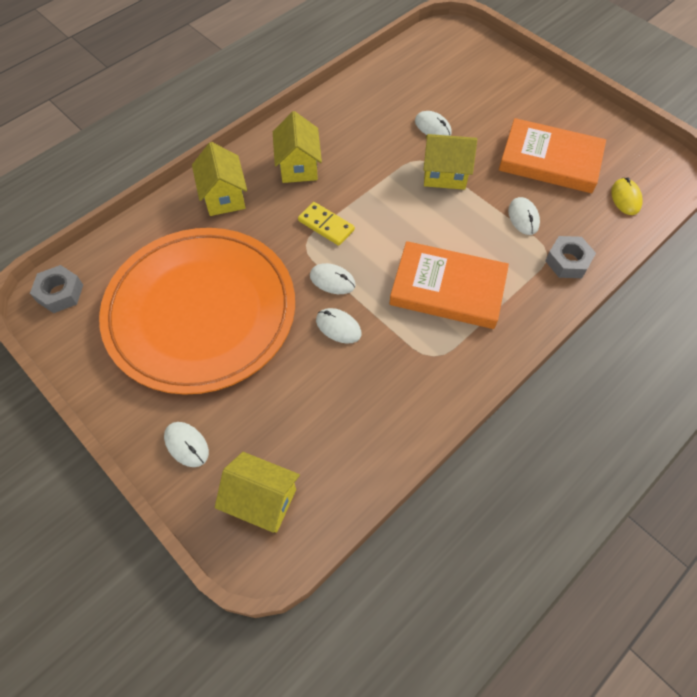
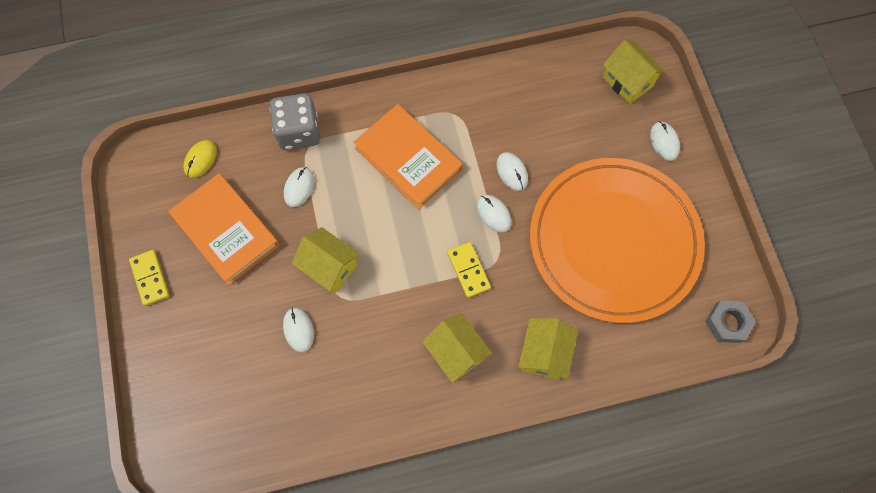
camera: 150 degrees left, 10 degrees up
(298, 166) = (456, 352): yellow house -> yellow house turned 60 degrees counterclockwise
(567, 261) = (299, 132): grey nut -> grey dice
(572, 108) = (150, 278): none -> yellow domino

